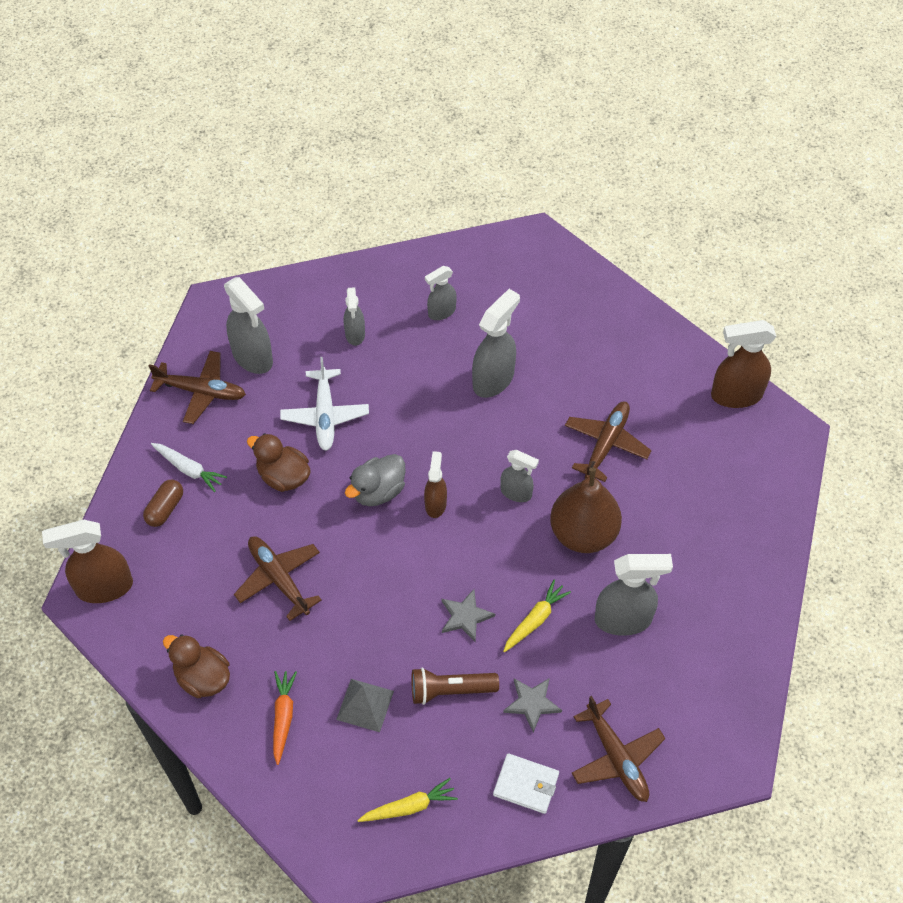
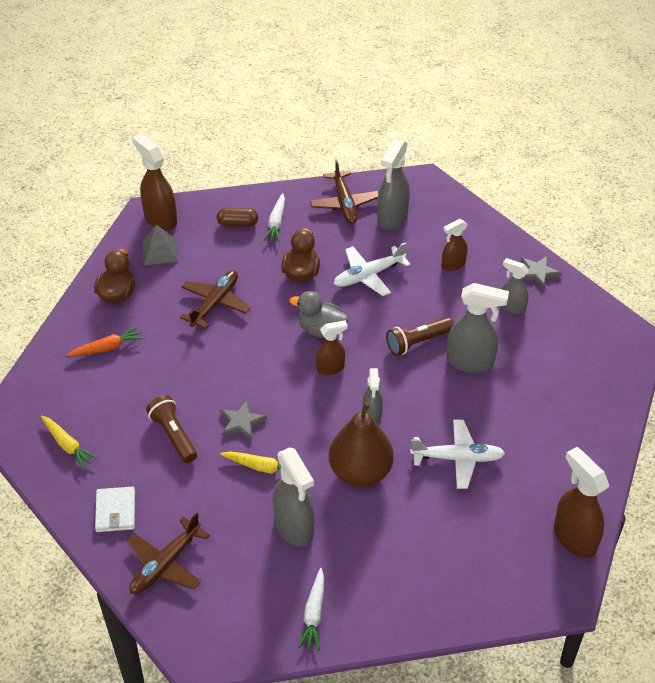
camera: 65 degrees right, 10 degrees down
(355, 334) = (453, 265): grey spray bottle -> brown spray bottle
(365, 705) = (137, 389): grey pyramid -> grey pyramid (160, 251)
(443, 412) = (417, 342): none -> brown flashlight
(532, 703) = (187, 491): grey star -> grey star (538, 273)
(606, 444) = (457, 458): brown plane -> white plane
(731, 642) = (314, 614): none -> white carrot

